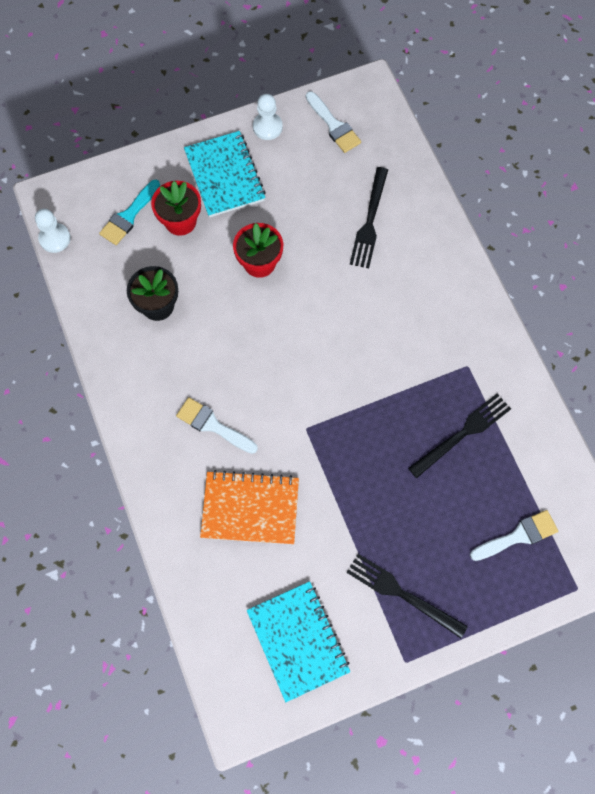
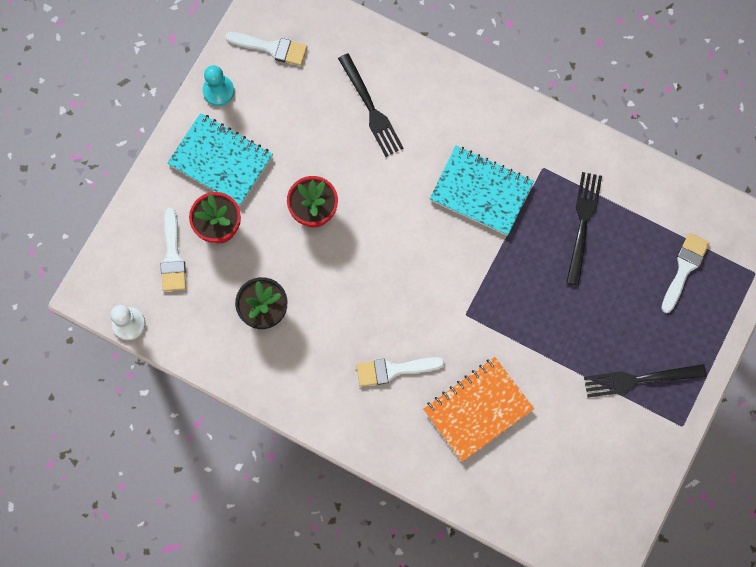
camera: 40 degrees left, 5 degrees up
(129, 216) = (173, 256): turquoise brush -> white brush
(267, 127) = (218, 91): white pawn -> turquoise pawn
(298, 641) = (596, 475): turquoise notebook -> turquoise notebook (481, 191)

